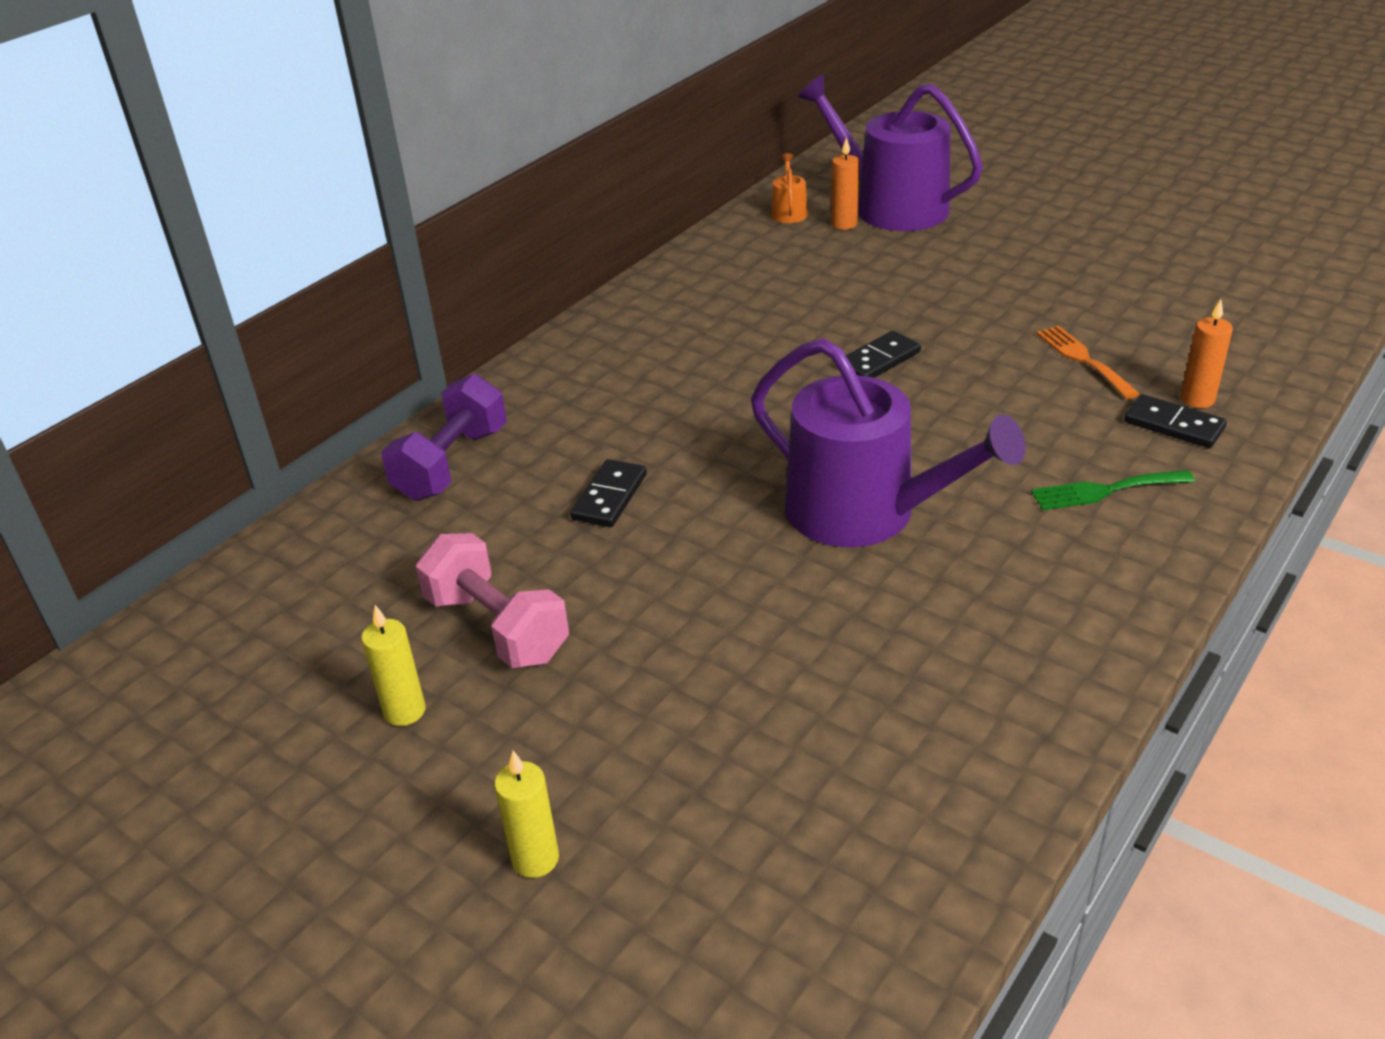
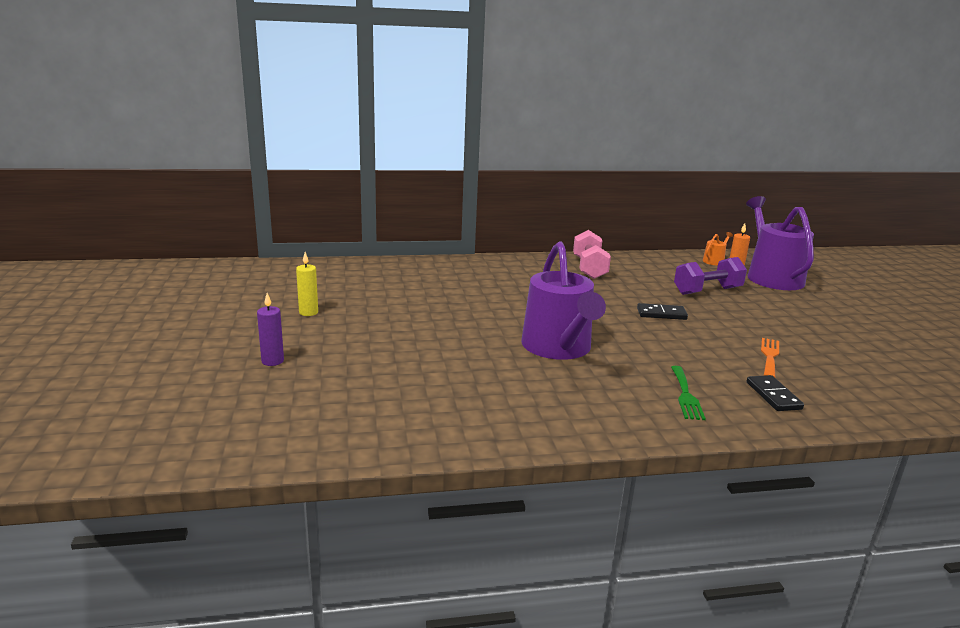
camera: 40 degrees right, 15 degrees down
(452, 464) = (439, 269): purple dumbbell -> purple dumbbell (707, 291)
(497, 627) = (371, 309): pink dumbbell -> pink dumbbell (589, 268)
(535, 859) = (272, 361): yellow candle -> purple candle
(610, 497) = (472, 299): black domino -> none
(1105, 490) = (686, 395): green fork -> green fork turned 120 degrees counterclockwise
(1197, 399) = (808, 395): orange candle -> none

